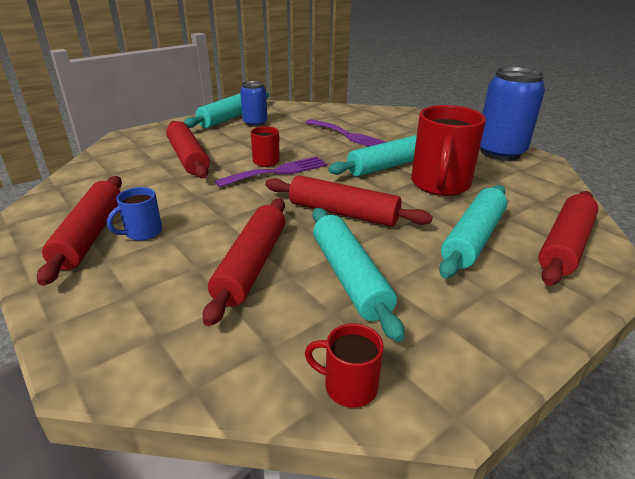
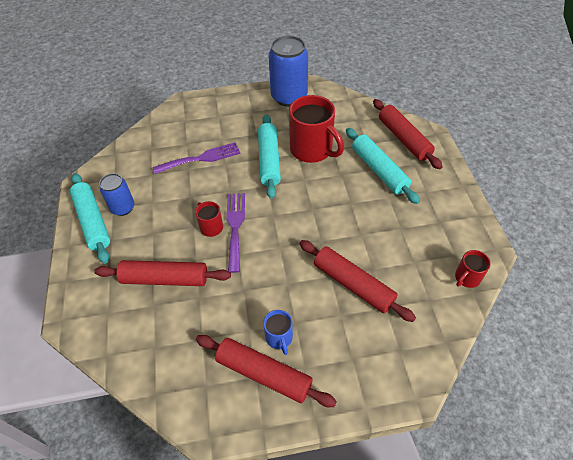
camera: 60 degrees left, 20 degrees up
(343, 213) = (318, 215): red rolling pin -> none
(350, 277) = (388, 242): turquoise rolling pin -> none

